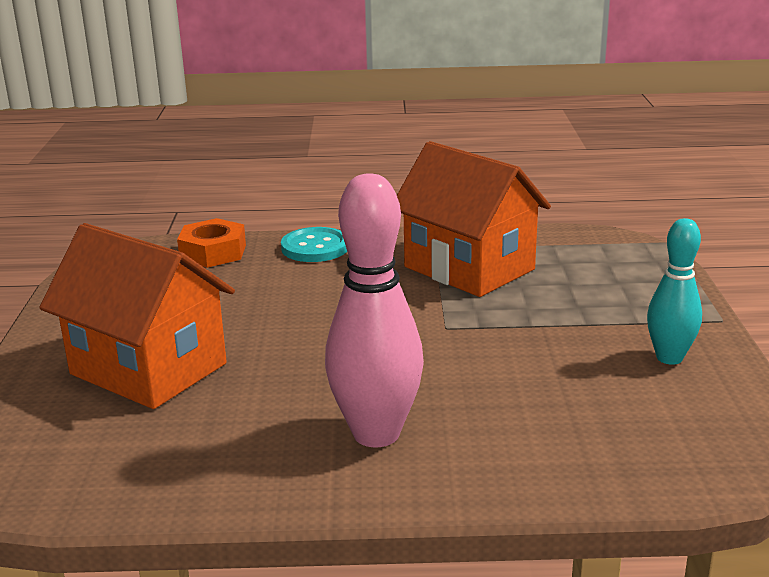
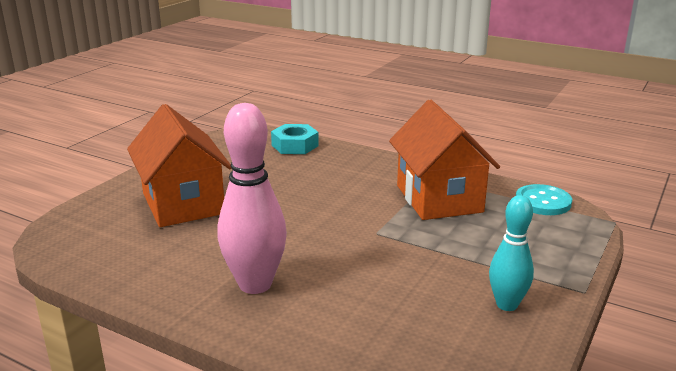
camera: 30 degrees right, 0 degrees up
(213, 252) = (295, 145): orange nut -> turquoise nut
(315, 247) = (357, 158): turquoise button -> turquoise button (543, 202)

